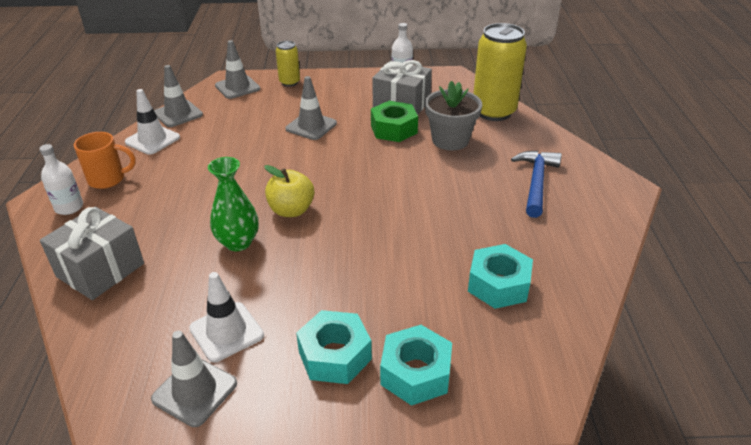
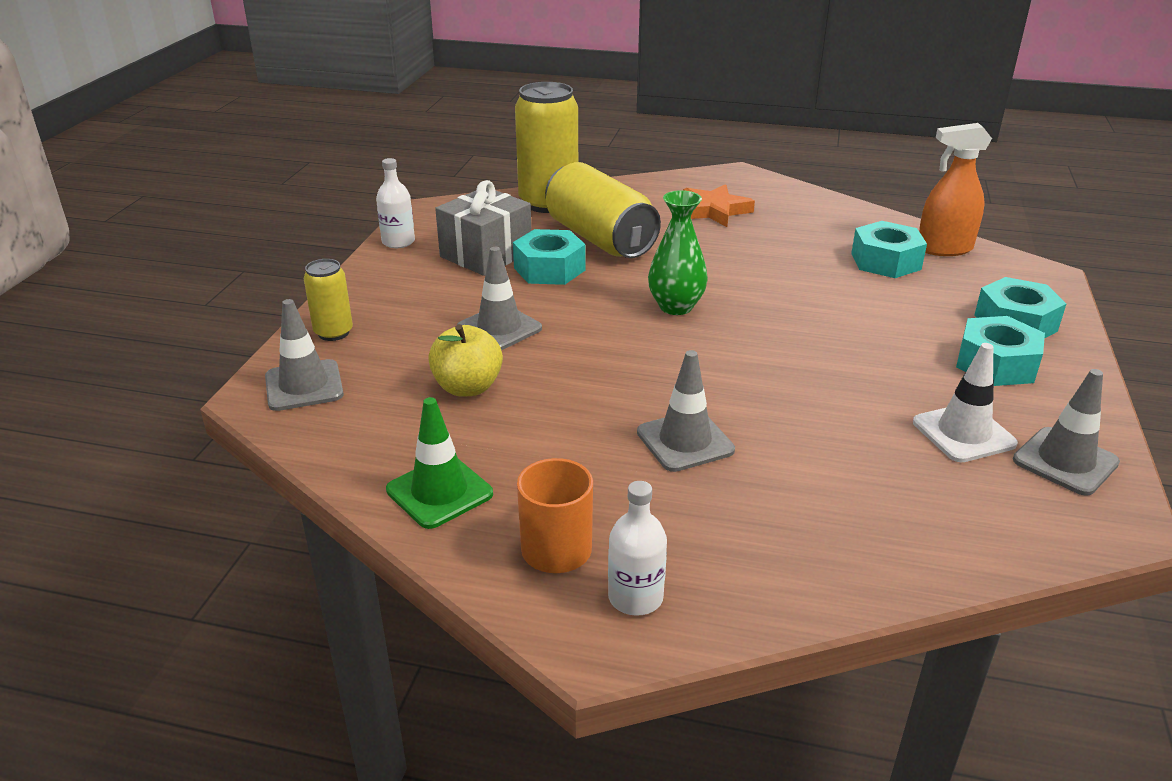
camera: 75 degrees left, 5 degrees down
(100, 270) = (829, 548): grey gift -> none
(152, 140) = (439, 492): white traffic cone -> green traffic cone
(178, 114) = (357, 459): grey traffic cone -> grey traffic cone (685, 441)
(238, 242) = (783, 414): green vase -> green vase (676, 307)
(291, 210) = (719, 365): yellow apple -> yellow apple (467, 387)
(394, 129) = (549, 269): green nut -> turquoise nut
(450, 140) = (600, 239): grey flower pot -> yellow can
(536, 182) = (714, 210): blue hammer -> orange star
(552, 325) = (944, 249): none -> orange spray bottle

